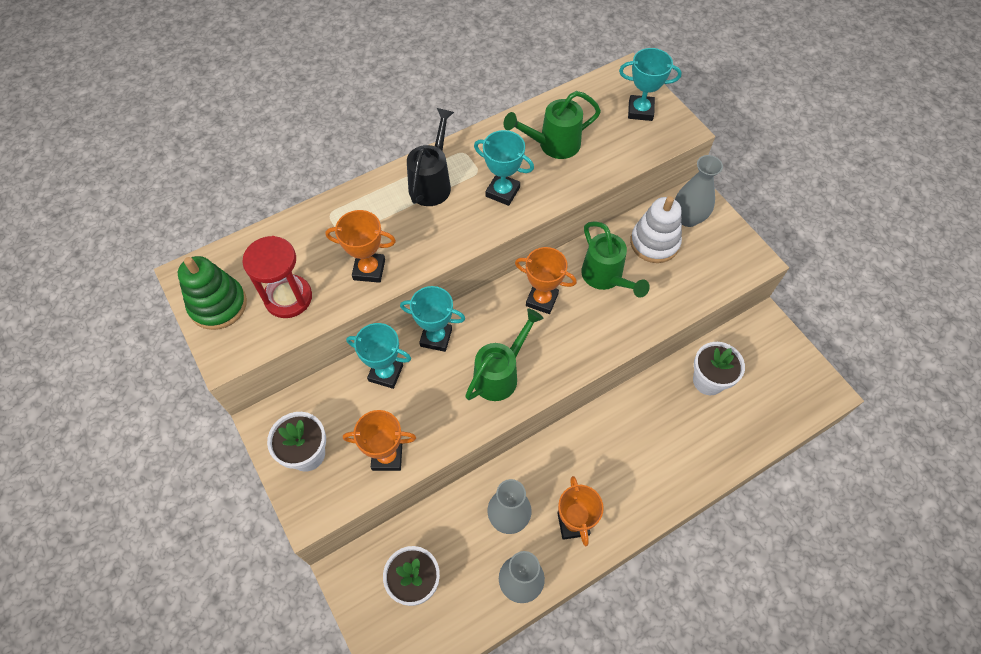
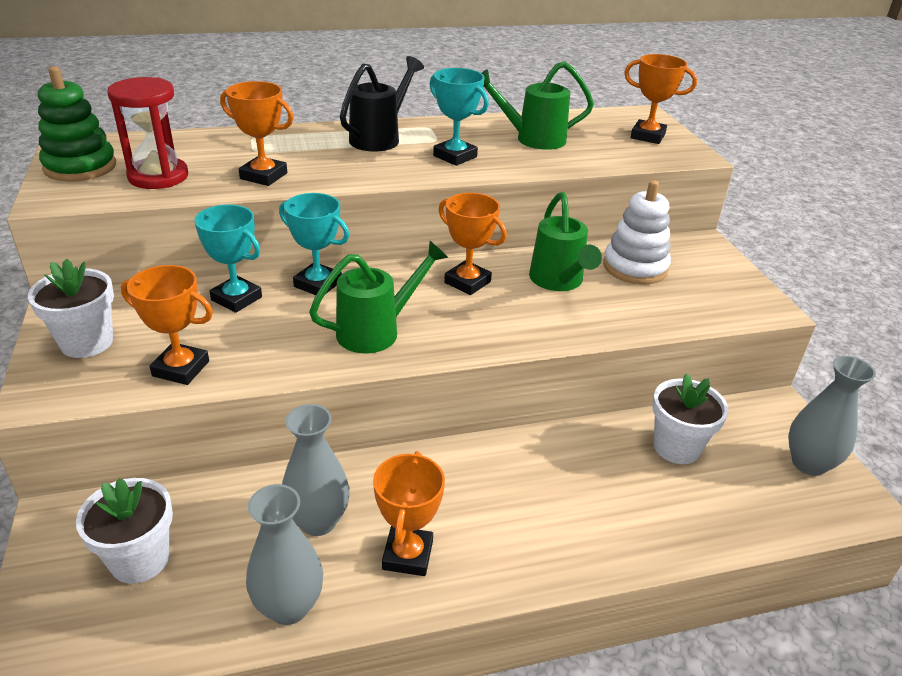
camera: 15 degrees right, 25 degrees down
(640, 111) = (647, 136): turquoise trophy -> orange trophy
(688, 218) = (687, 257): grey vase -> grey vase (808, 463)

